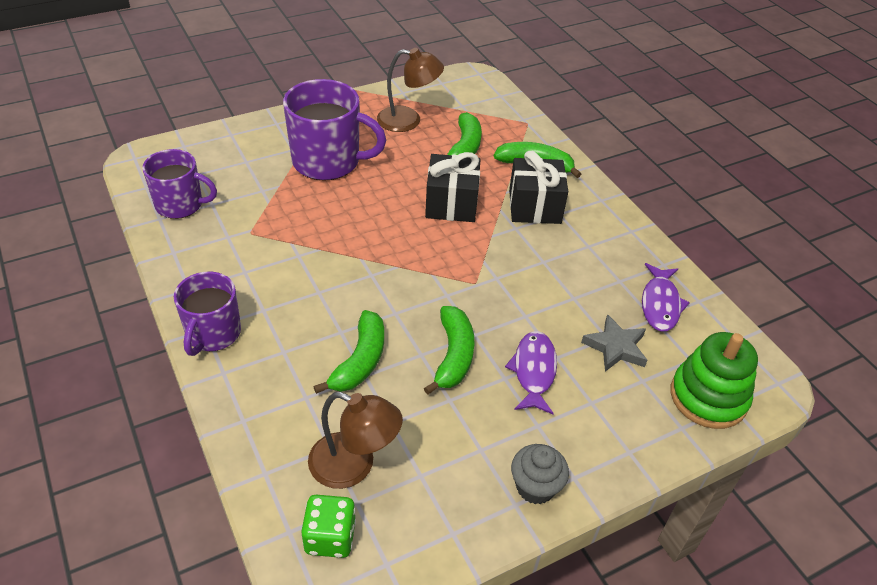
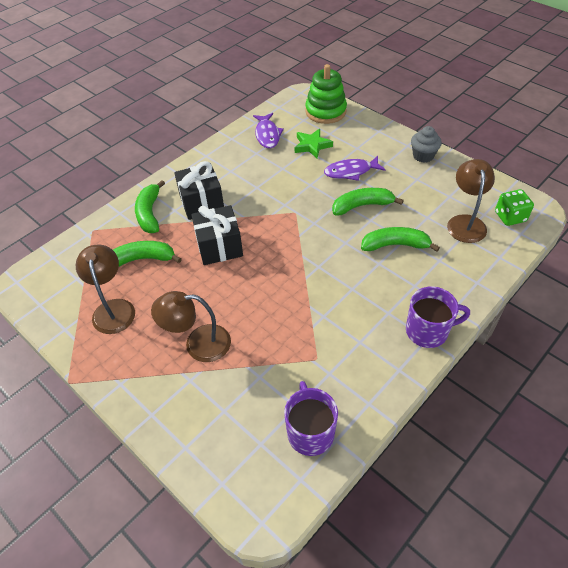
camera: 105 degrees left, 5 degrees up
(328, 161) = (198, 344): purple mug -> brown lamp
(615, 347) = (312, 146): grey star -> green star
(660, 304) = (267, 135): purple fish -> purple fish turned 90 degrees clockwise

